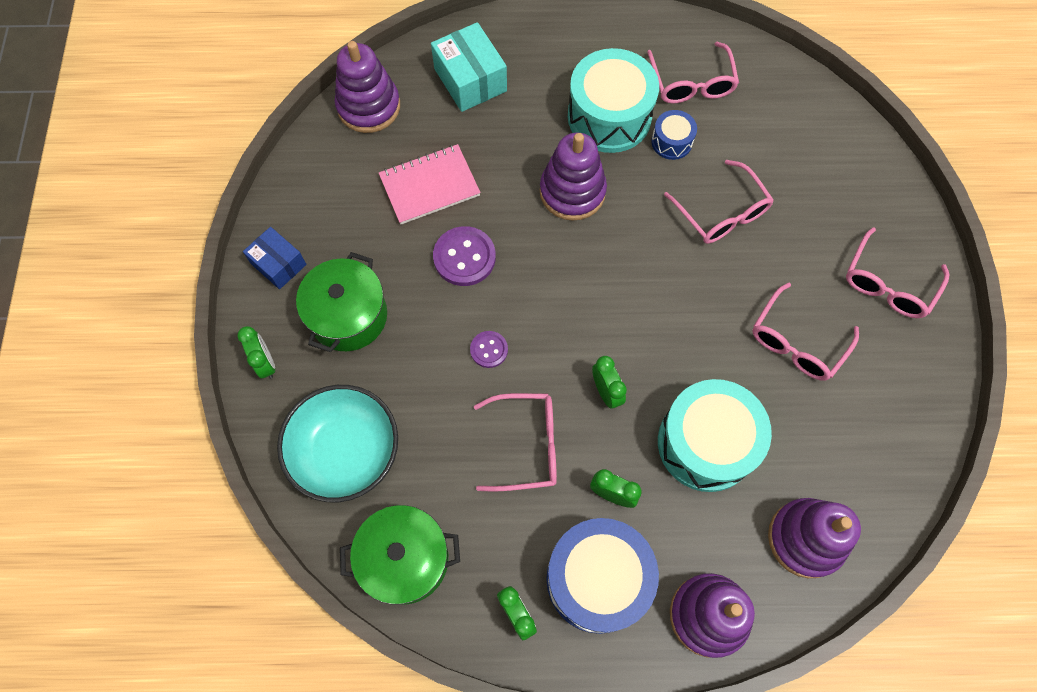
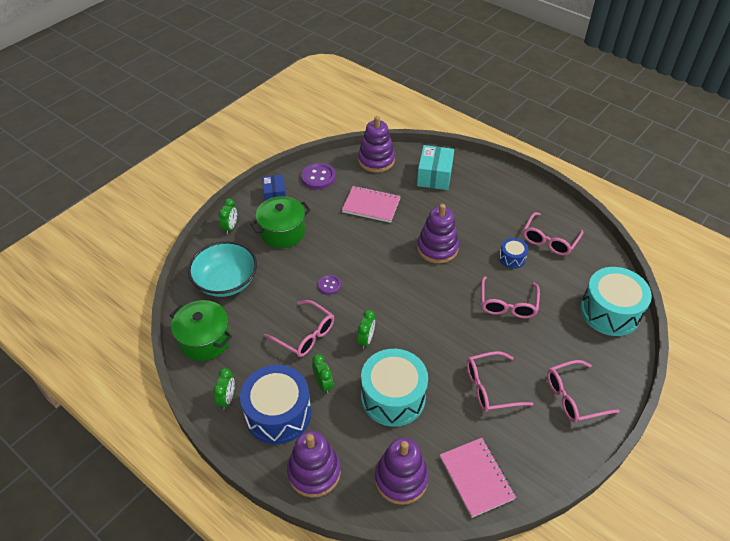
camera: 40 degrees right, 20 degrees down
(464, 257) = (357, 242): purple button -> purple button (318, 177)
(609, 116) = (489, 229): turquoise drum -> turquoise drum (610, 312)
(877, 468) = (476, 478): none -> pink notebook

